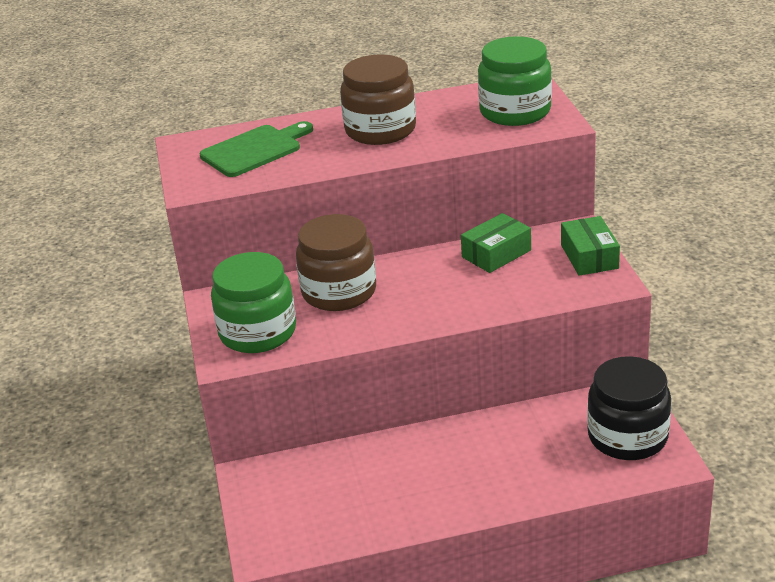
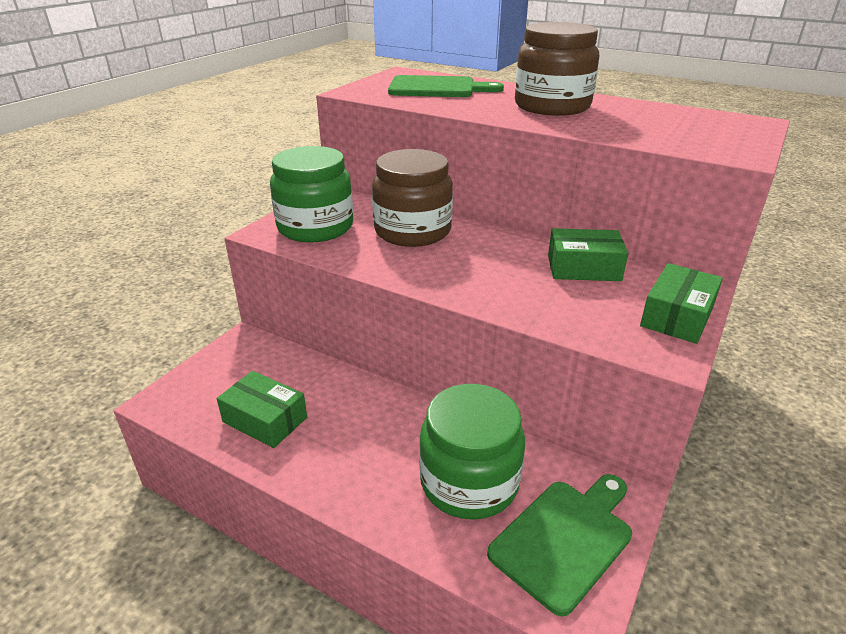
camera: 40 degrees right, 0 degrees up
(362, 507) = (265, 420): none -> green box
(515, 111) = (703, 132): green jar -> green jar (469, 482)
(627, 436) = (565, 538): black jar -> green cutting board

